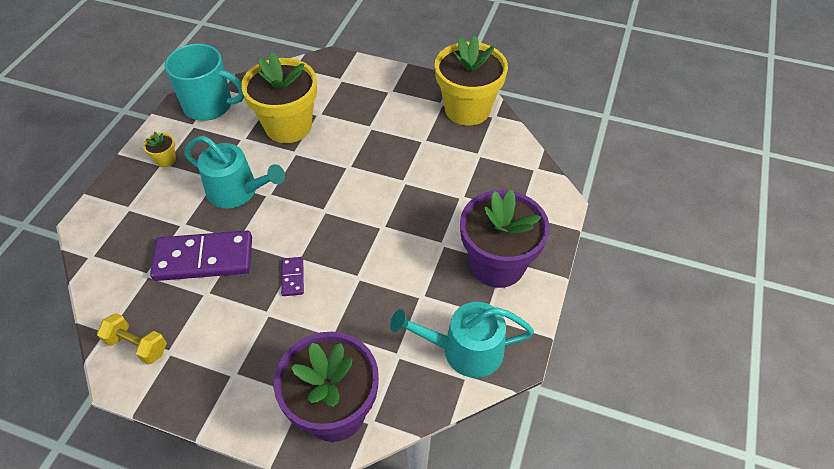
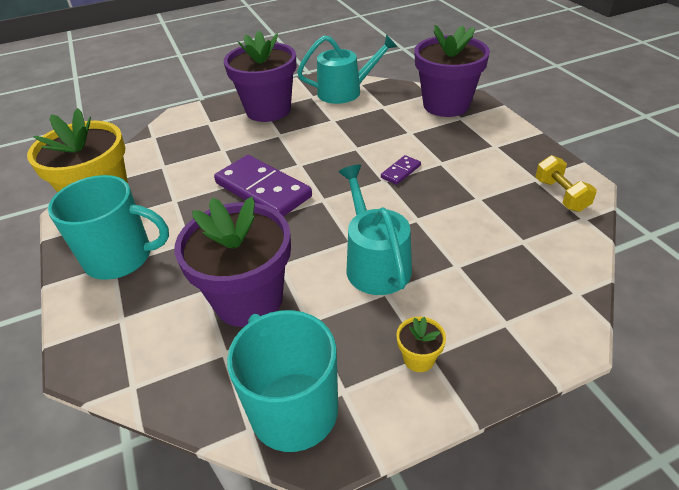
camera: 130 degrees left, 10 degrees down
(204, 259) = (459, 223): purple domino -> purple domino (263, 190)
(288, 126) = (248, 299): yellow flower pot -> purple flower pot
(392, 96) = (121, 257): none -> turquoise mug
(465, 350) = (345, 91): turquoise watering can -> turquoise watering can turned 60 degrees counterclockwise

